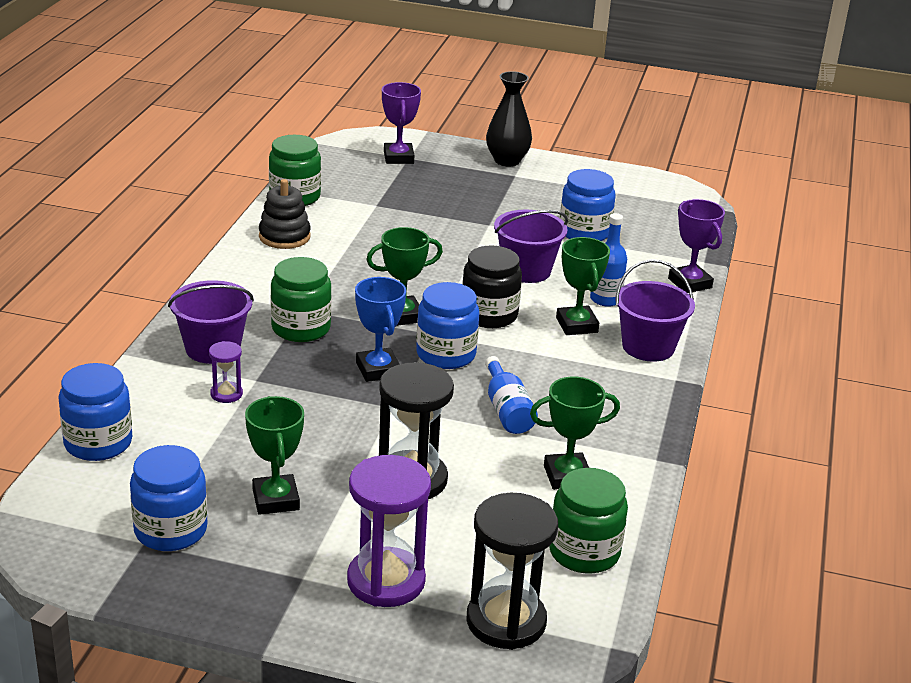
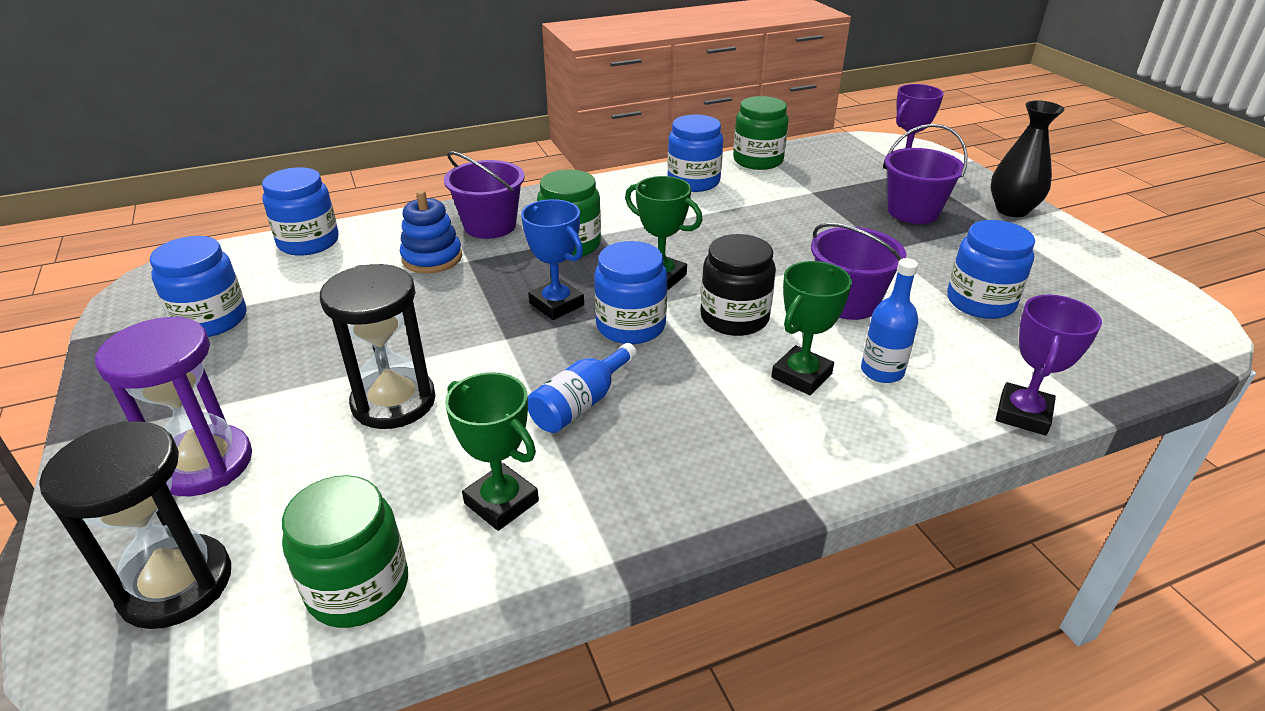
camera: 55 degrees right, 5 degrees up
(226, 394) = (432, 258): purple hourglass -> blue stacking toy
(276, 499) = (296, 346): green trophy -> none
(284, 236) = (693, 181): black stacking toy -> blue jar
(378, 369) = (557, 304): blue trophy -> blue trophy turned 75 degrees counterclockwise
(648, 347) = (839, 444): purple bucket -> purple bucket (913, 212)

